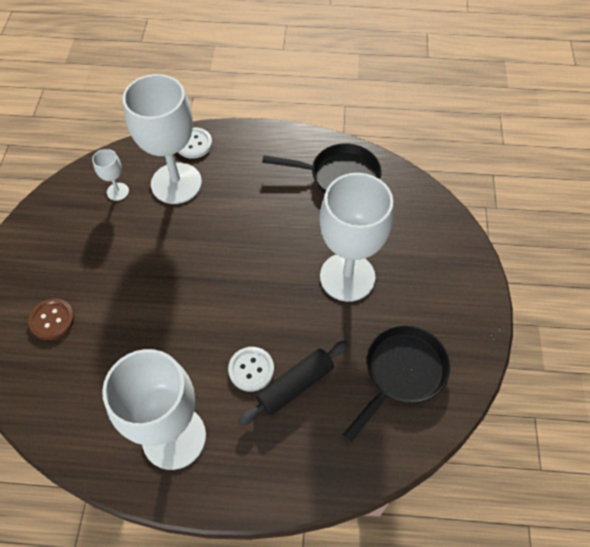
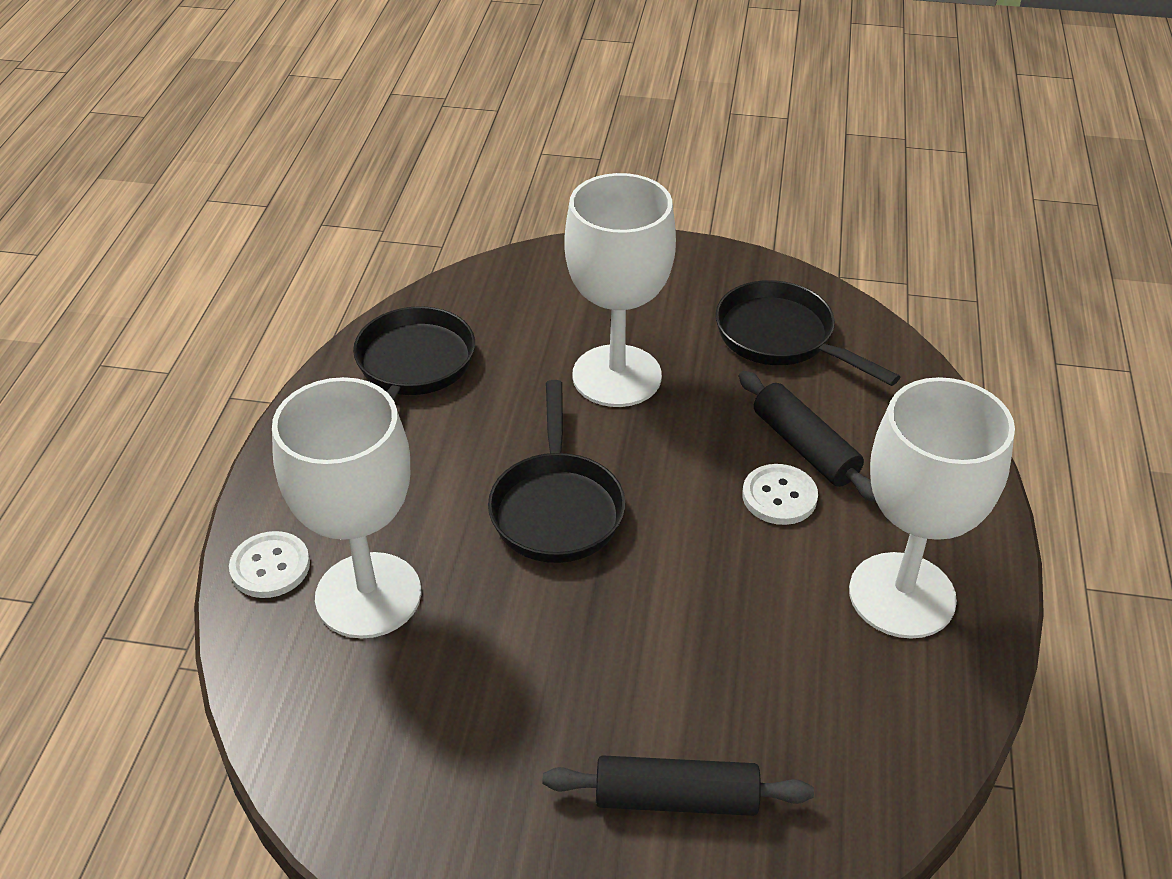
camera: 85 degrees left, 15 degrees down
(52, 320) = (676, 798): brown button -> black rolling pin
(118, 191) = (365, 697): white goblet -> none
(236, 255) = (556, 507): none -> black pan

